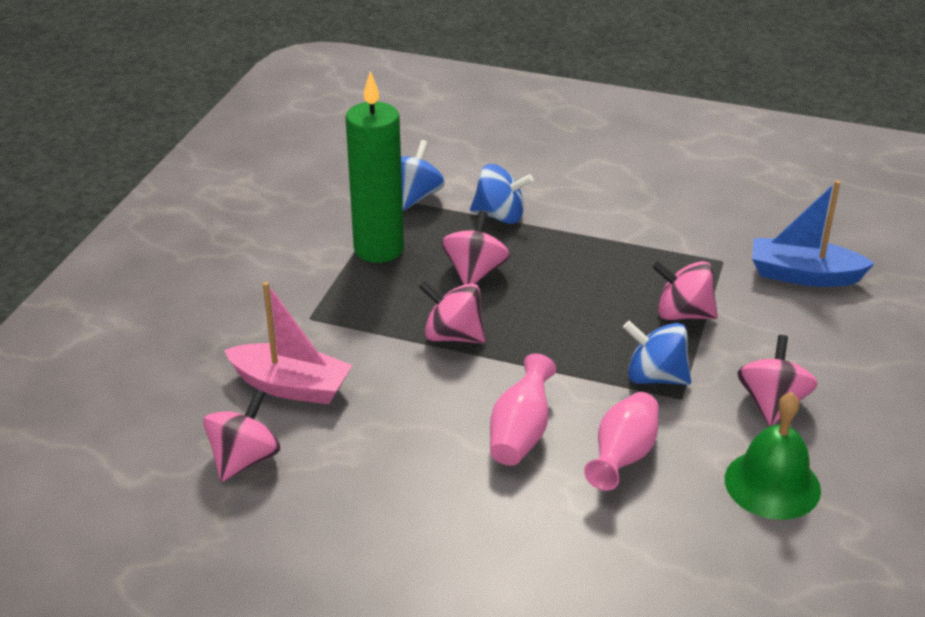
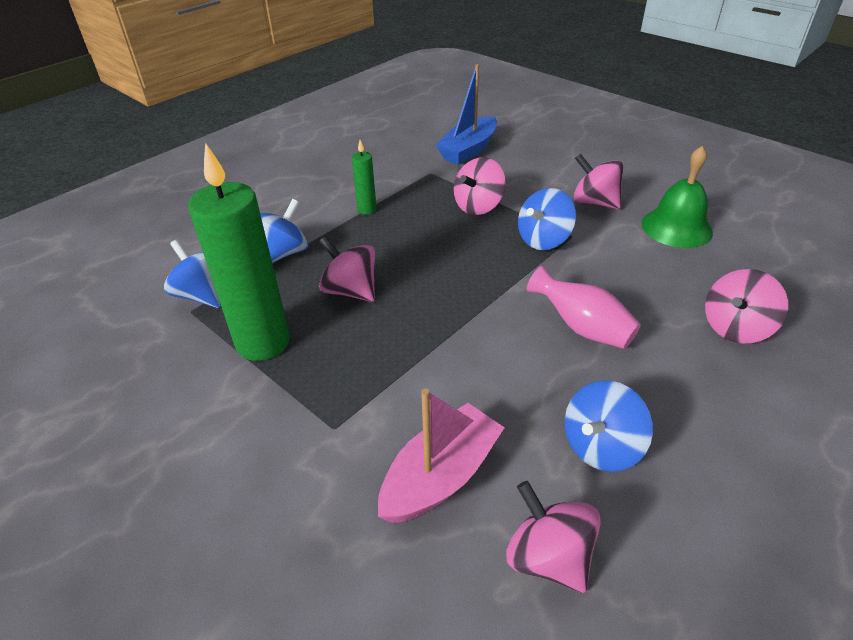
camera: 65 degrees left, 5 degrees up
(368, 471) = (601, 446): none -> blue spinning top
(453, 336) = (431, 330): pink spinning top -> pink spinning top (735, 328)
(611, 240) = (367, 209): none -> green candle
(623, 456) = (628, 282): pink vase -> none

